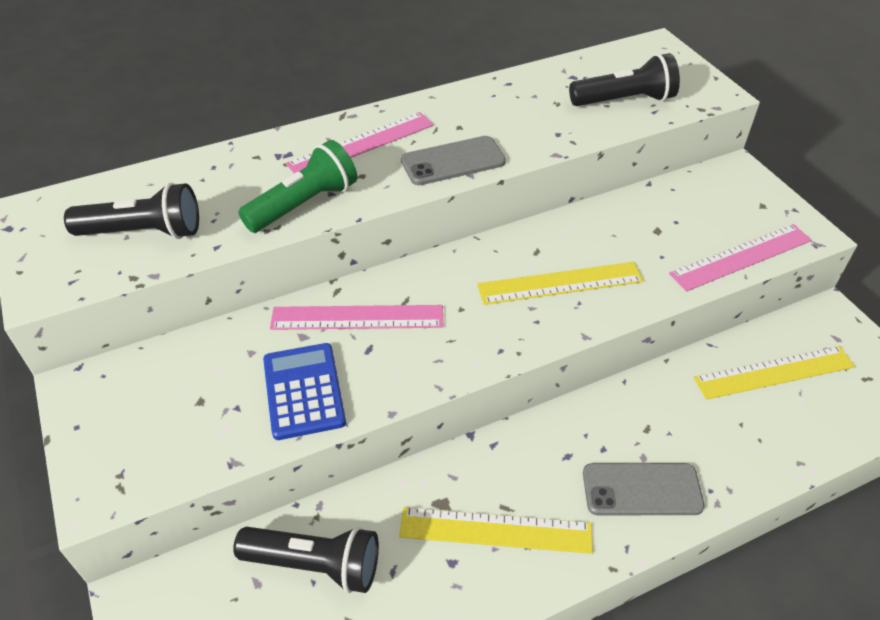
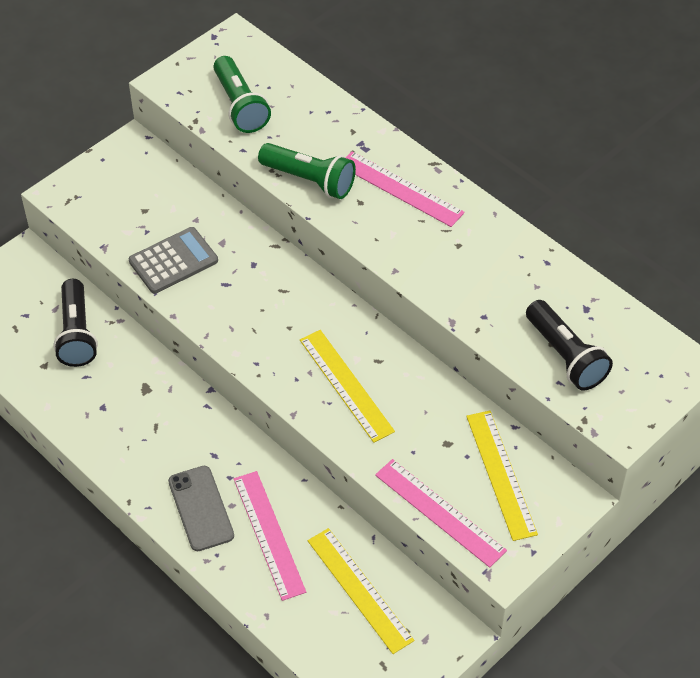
camera: 70 degrees right, 5 degrees up
(144, 232) = (240, 106): black flashlight -> green flashlight
(303, 391) = (173, 261): blue calculator -> grey calculator
(357, 317) = (253, 267): pink ruler -> pink ruler (269, 534)
(453, 161) = (407, 254): grey phone -> none
(495, 530) = (135, 425): yellow ruler -> yellow ruler (500, 474)

